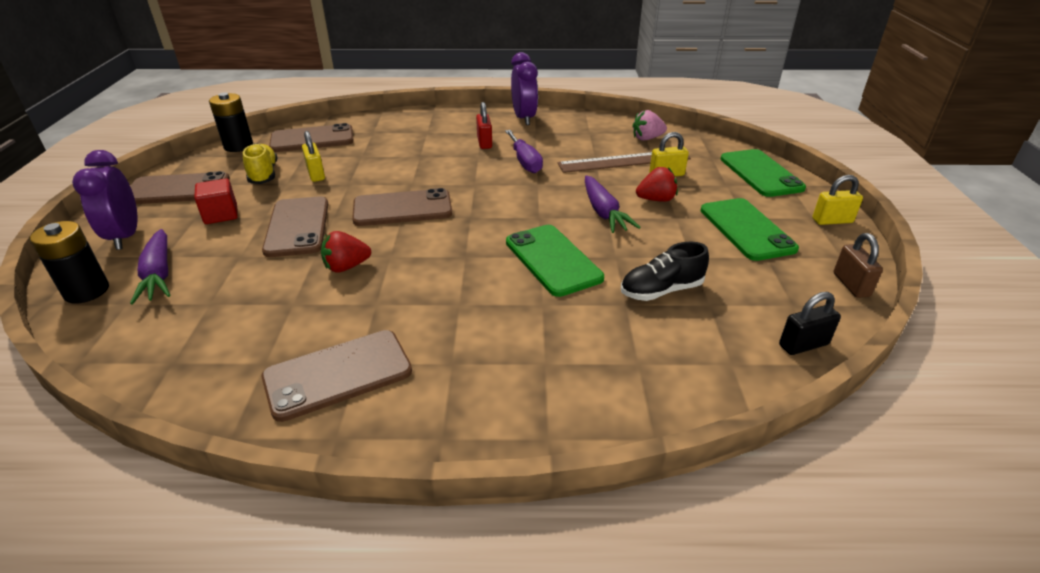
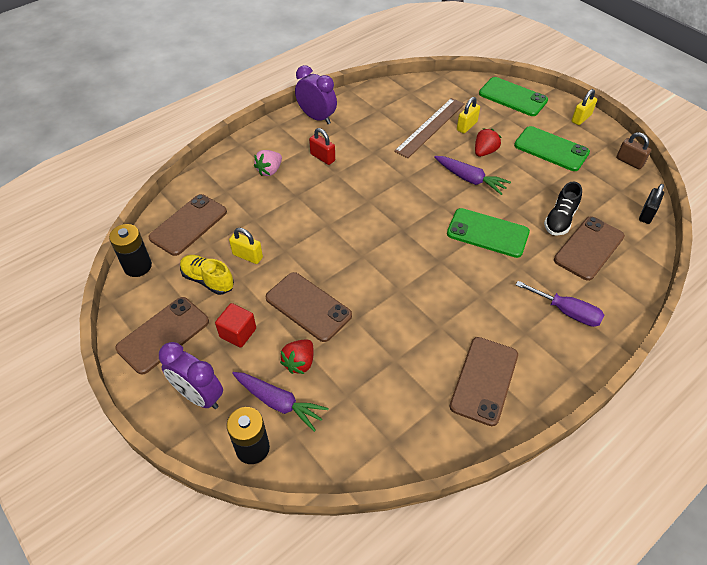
camera: 40 degrees left, 15 degrees up
(346, 267) = (386, 314): red strawberry -> red strawberry (299, 363)
(402, 208) = (353, 248): brown phone -> brown phone (589, 248)
(525, 162) = (373, 161): purple screwdriver -> purple screwdriver (567, 312)
(647, 138) = (419, 97): pink strawberry -> pink strawberry (269, 170)

